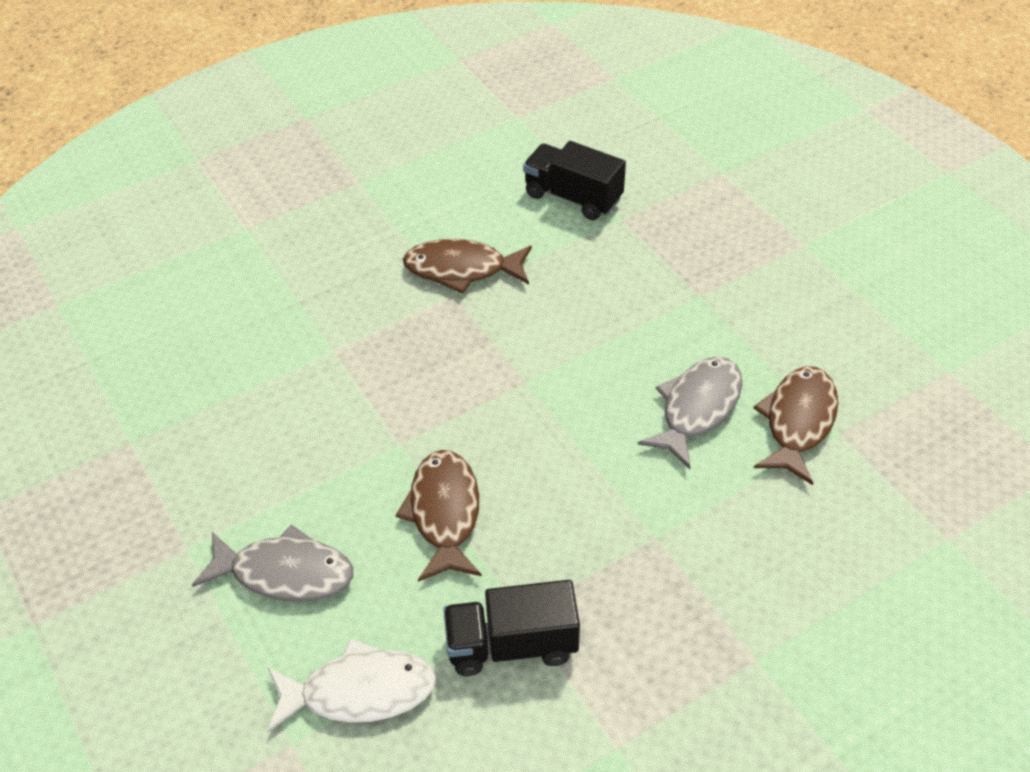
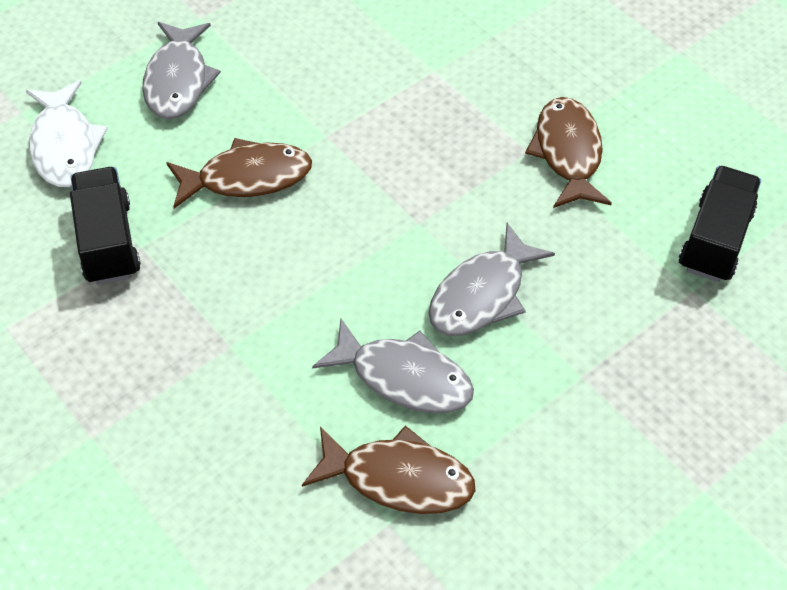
camera: 80 degrees right, 5 degrees up
(613, 346) = (482, 294): none -> grey fish

